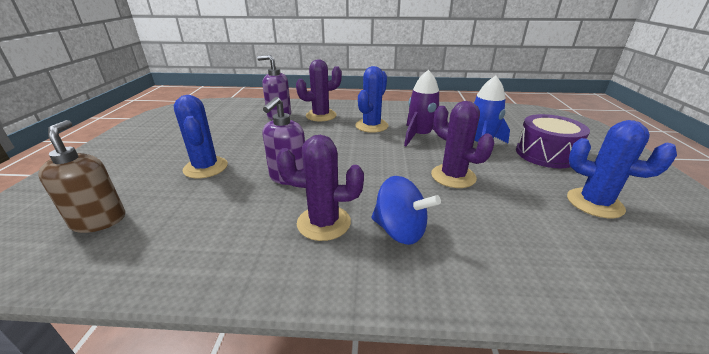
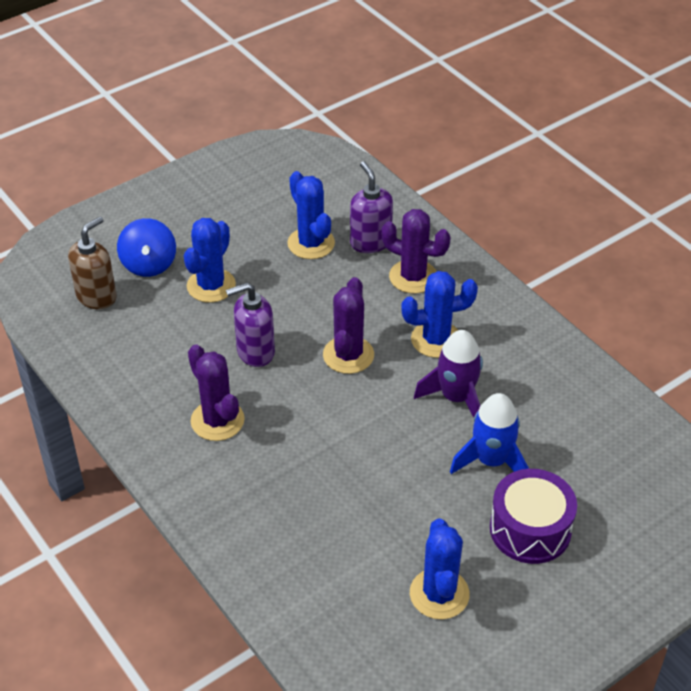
camera: 50 degrees right, 15 degrees up
(247, 128) = (311, 243): none -> blue cactus
(400, 231) = (253, 472): blue spinning top -> blue spinning top (149, 264)
(453, 176) = (383, 468): purple cactus -> purple cactus (348, 355)

